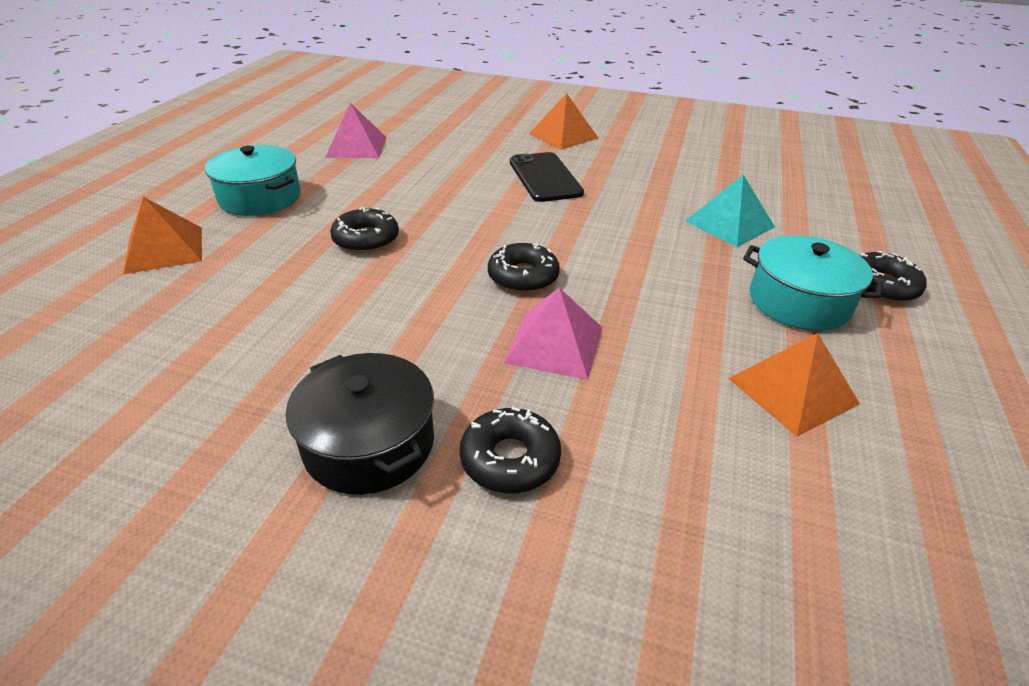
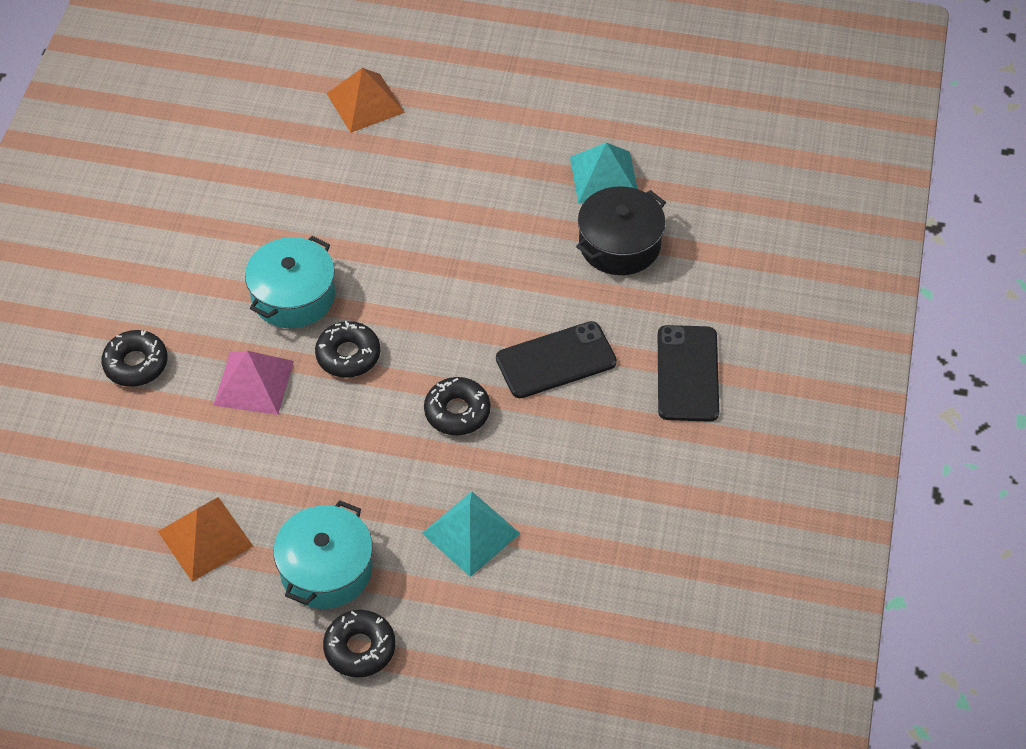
camera: 85 degrees right, 15 degrees up
(260, 198) = (466, 133): turquoise pot -> turquoise pot (293, 296)
(356, 147) = (604, 177): pink pyramid -> turquoise pyramid
(366, 239) = (399, 231): black donut -> black donut (457, 412)
(369, 443) = (148, 289): black pot -> black pot (619, 244)
(563, 135) = (687, 373): orange pyramid -> black phone

